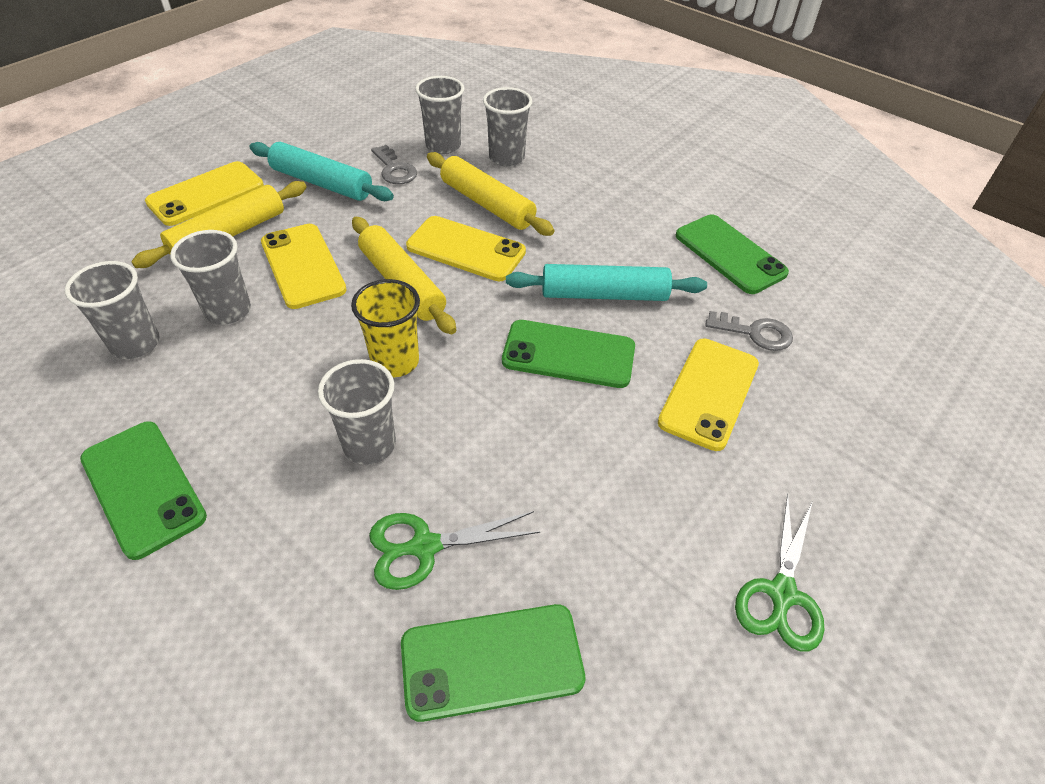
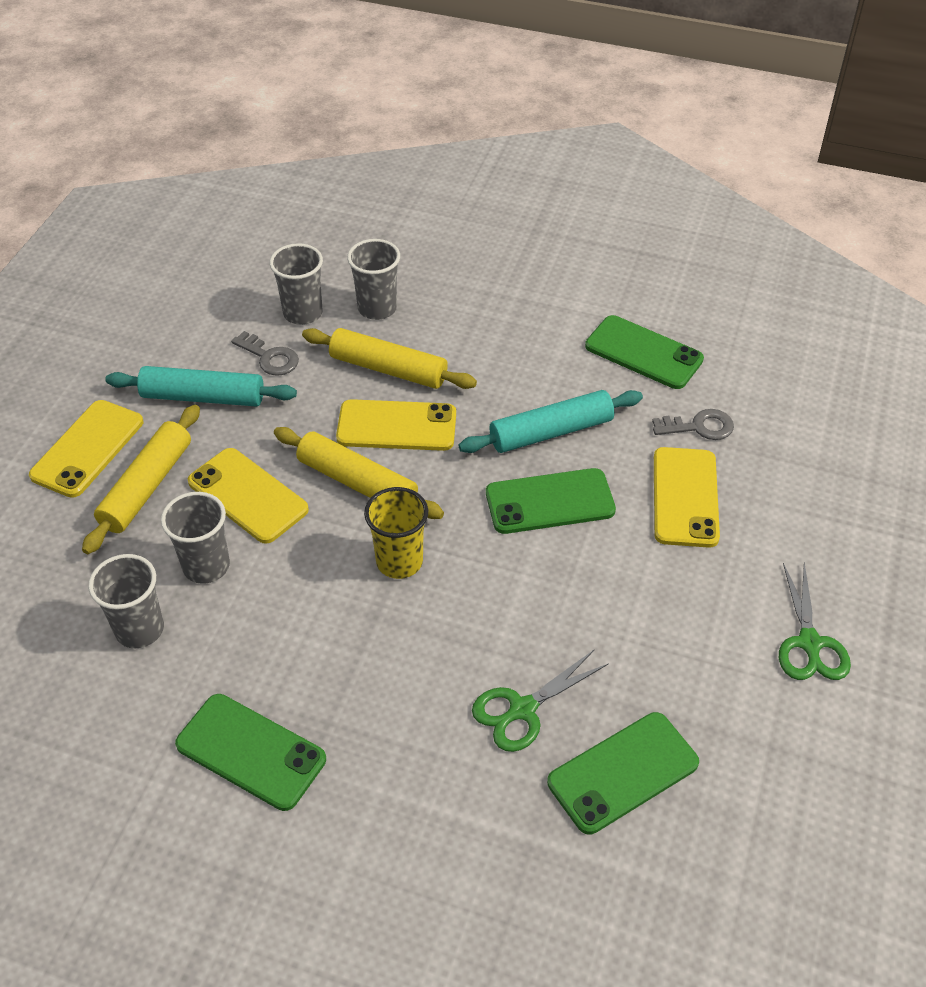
camera: 20 degrees left, 0 degrees up
(369, 445) = (424, 644): grey cup -> none

